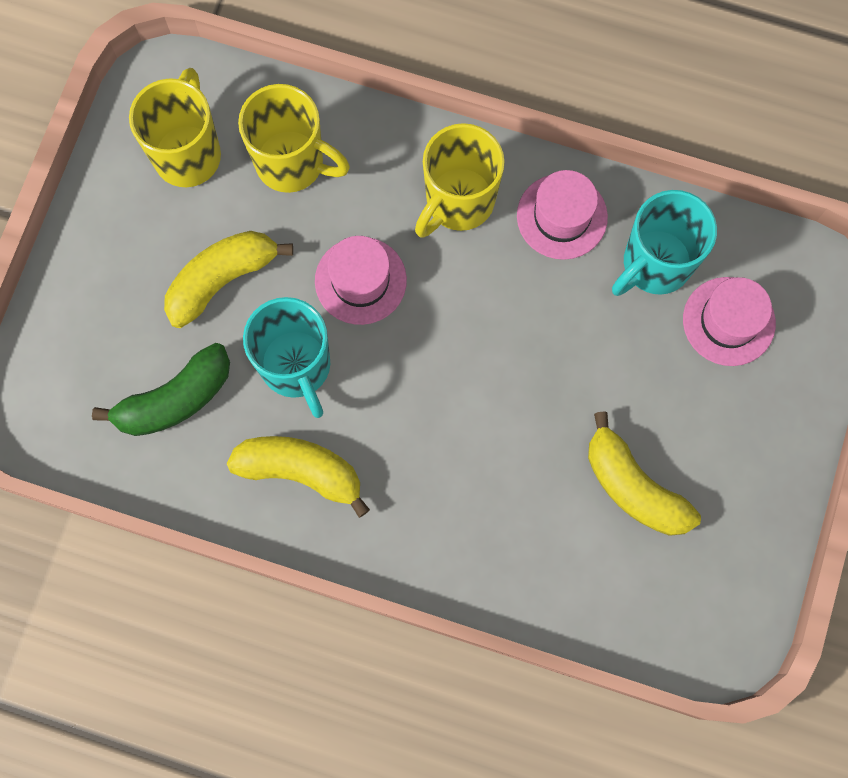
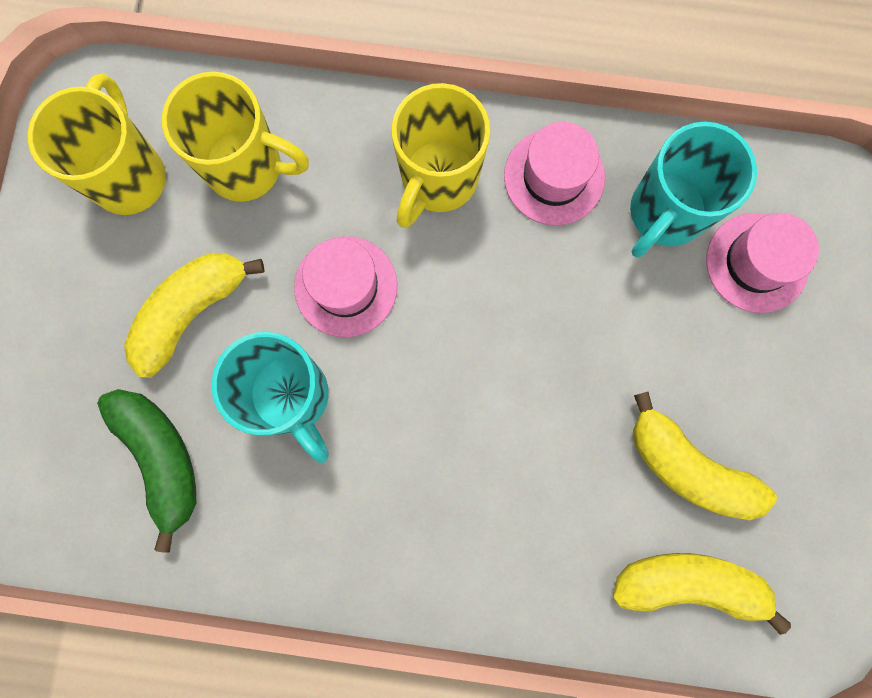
camera: 10 degrees left, 5 degrees up
(175, 399) = (161, 458): green banana -> green banana turned 75 degrees counterclockwise
(301, 471) = (317, 516): yellow banana -> yellow banana (689, 583)

